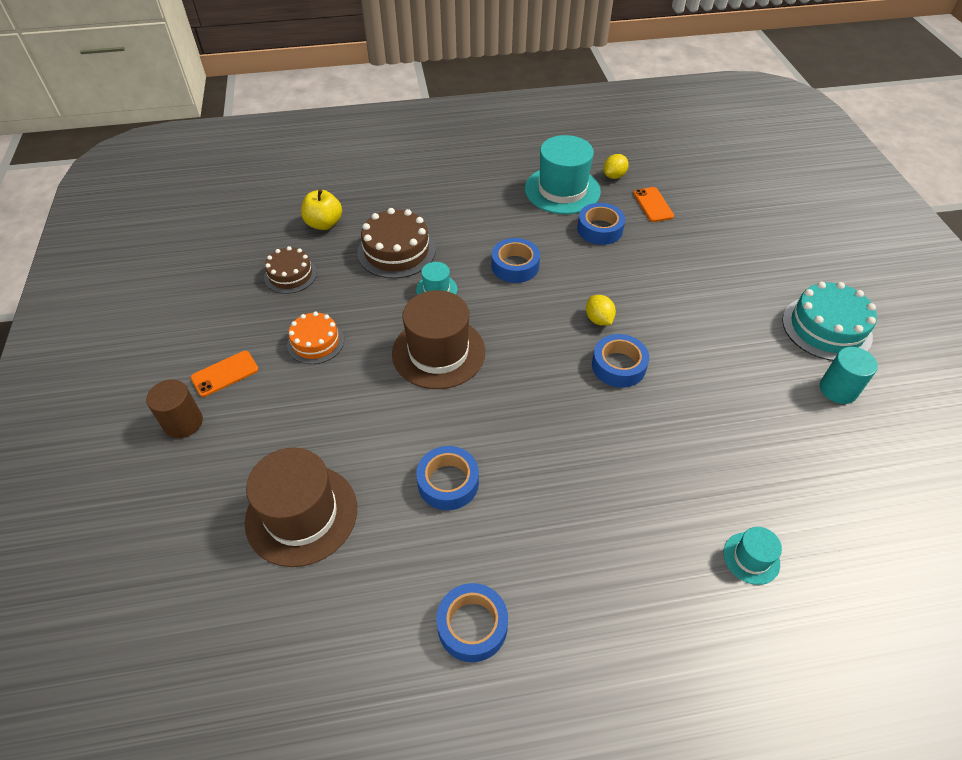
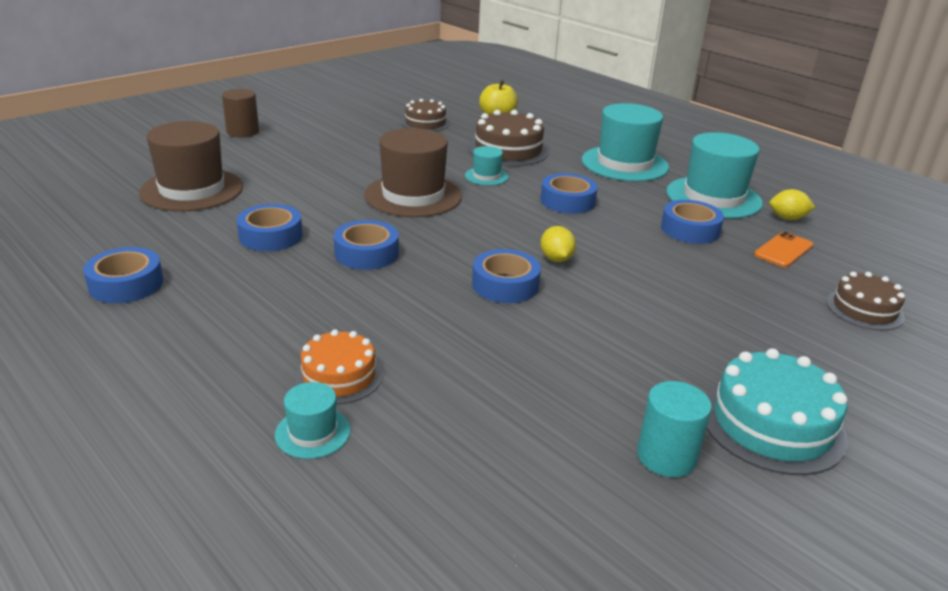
camera: 55 degrees right, 20 degrees down
(225, 374) = (300, 131): orange phone -> none
(315, 342) = (366, 149): orange cake -> orange cake (339, 376)
(475, 201) = (624, 164): none -> turquoise hat
(522, 427) = (366, 253): none -> blue tape
(598, 319) = (556, 259): yellow lemon -> yellow lemon turned 45 degrees counterclockwise
(737, 217) = (864, 309): none -> brown cake

